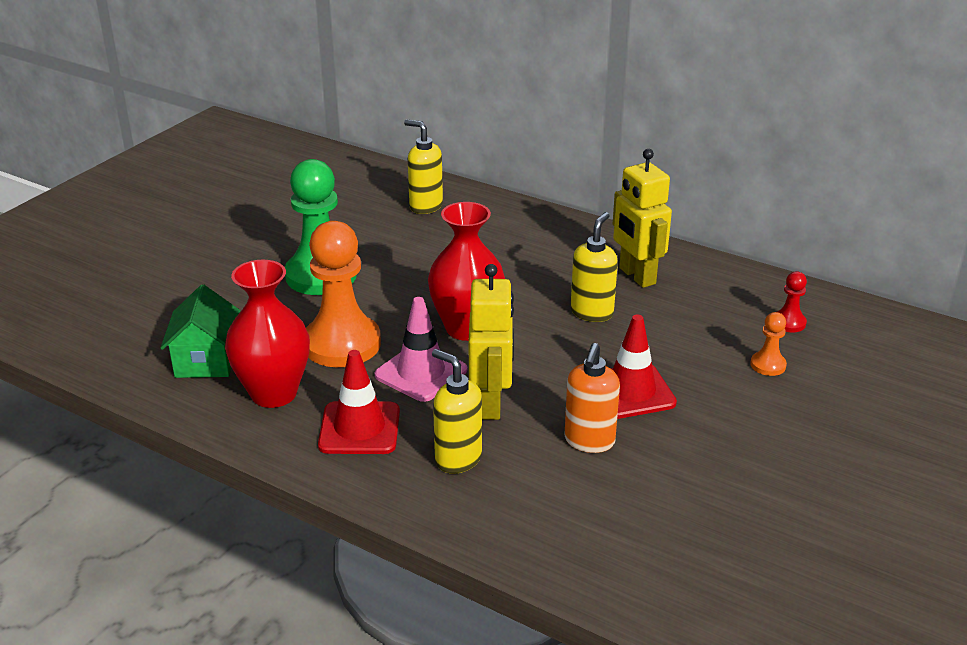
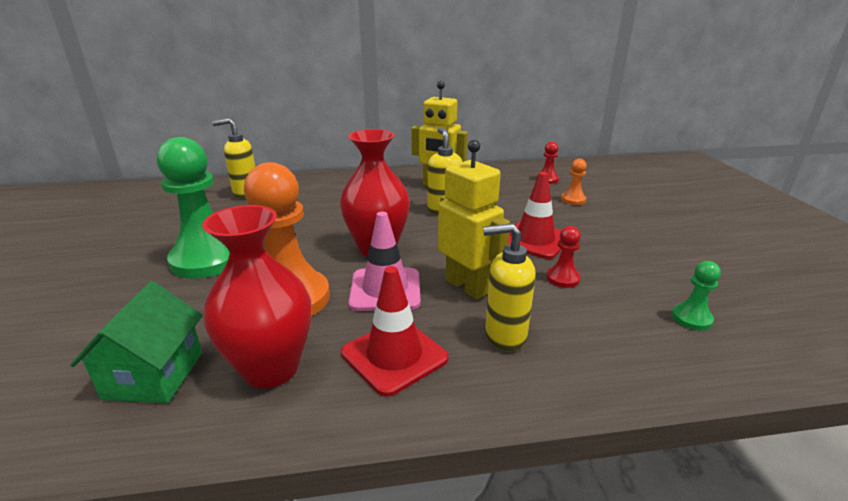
camera: 40 degrees left, 5 degrees down
(206, 360) = (154, 375): green house -> green house turned 45 degrees clockwise
(589, 441) = (562, 278): orange soap dispenser -> red pawn
(642, 536) = (691, 318): none -> green pawn

